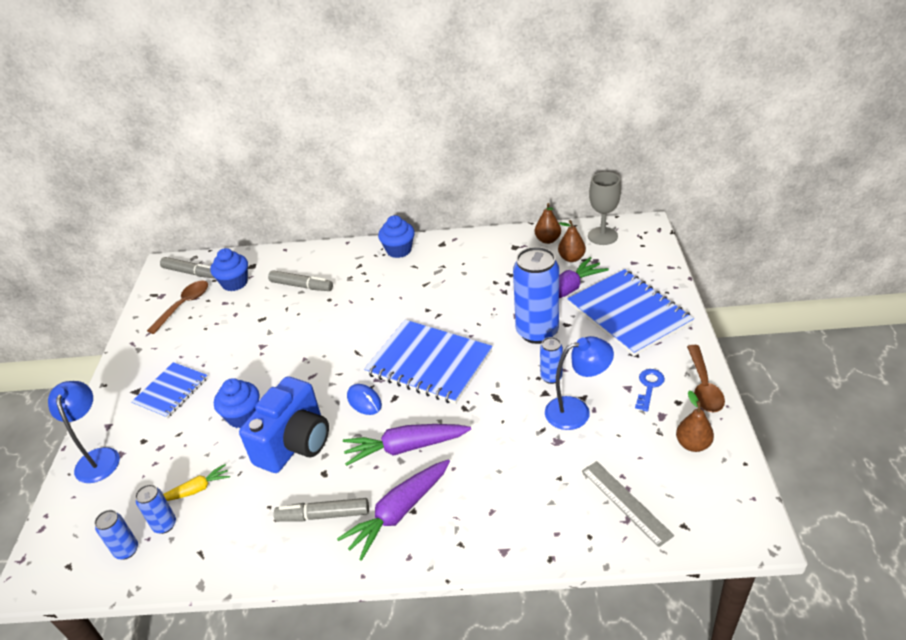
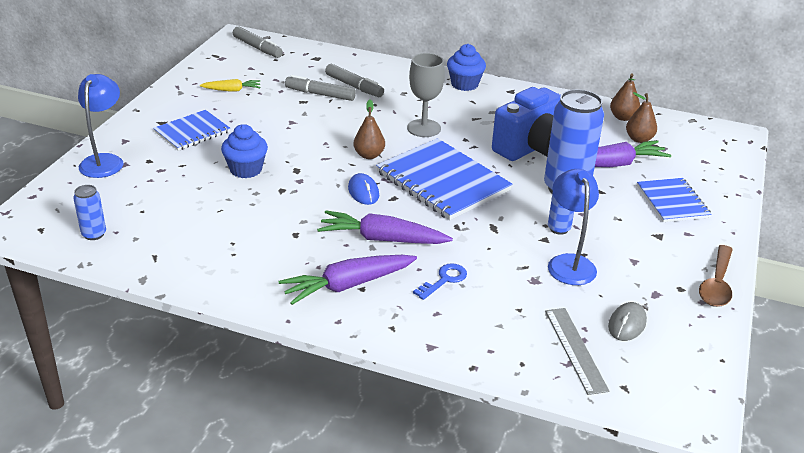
camera: 15 degrees right, 5 degrees down
(165, 525) = (135, 227): blue can -> none
(184, 305) = (238, 71): brown spoon -> none
(196, 489) = (176, 210): yellow carrot -> yellow carrot (232, 90)
(235, 283) = (293, 67): blue cupcake -> none
(295, 444) = (281, 204): blue camera -> blue camera (531, 148)
(323, 515) = (277, 265): grey marker -> grey marker (320, 94)
(576, 411) = (569, 263): blue lamp -> blue lamp turned 105 degrees counterclockwise
(602, 236) = (684, 130): grey goblet -> grey goblet (424, 128)
(628, 314) = (672, 202): blue notebook -> blue notebook, size x0.59
(649, 387) = (657, 267): blue key -> blue key (444, 280)
(654, 457) = (627, 324): none -> grey mouse
(693, 444) = (675, 327): brown pear -> brown pear (369, 155)

